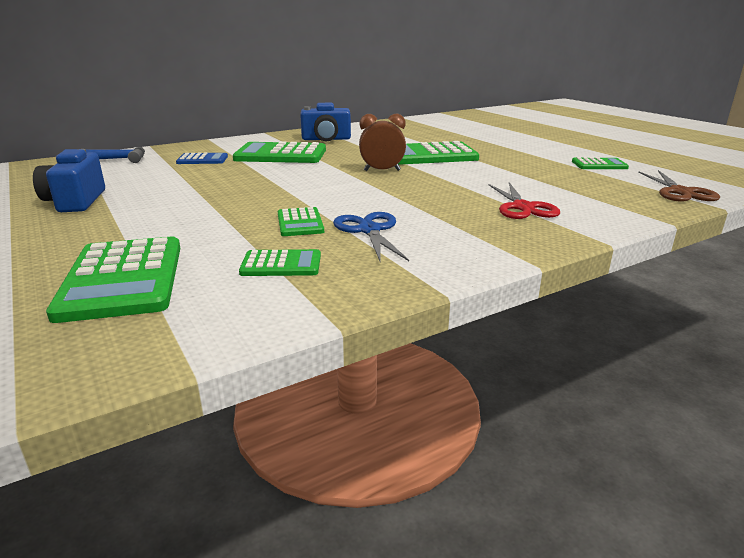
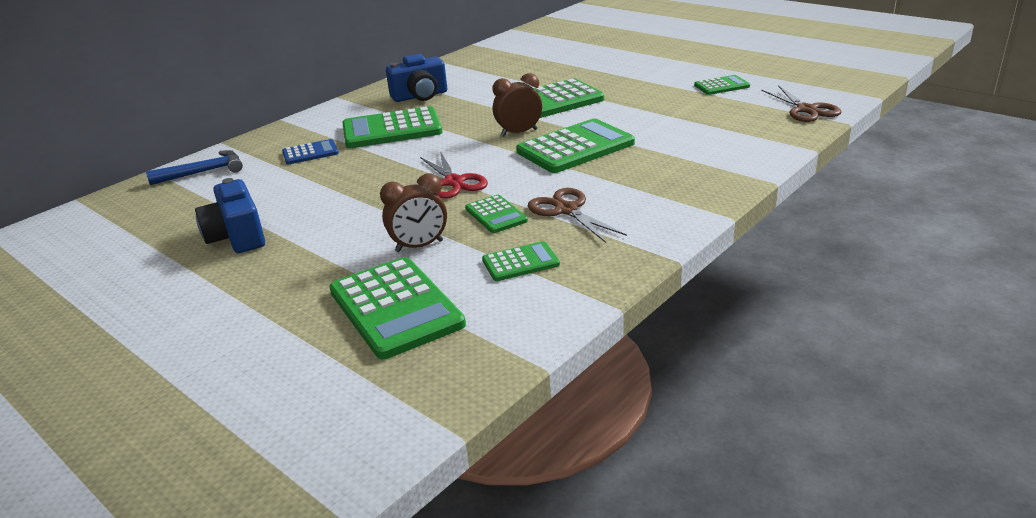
camera: 15 degrees left, 5 degrees up
(206, 234) = (419, 246): none -> brown clock
(369, 230) = (566, 210): blue scissors -> brown scissors
(422, 187) = (575, 147): none -> green calculator
(523, 207) = (682, 155): red scissors -> red scissors (454, 182)

